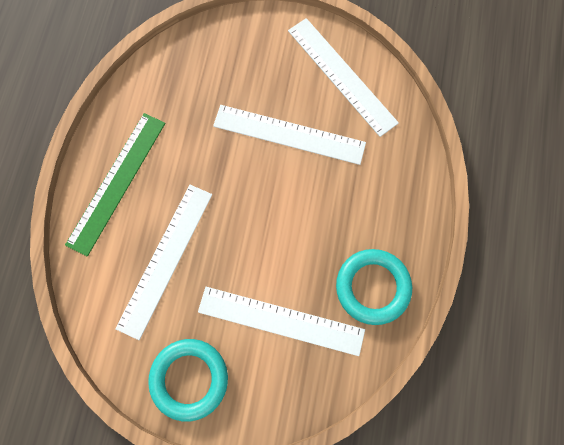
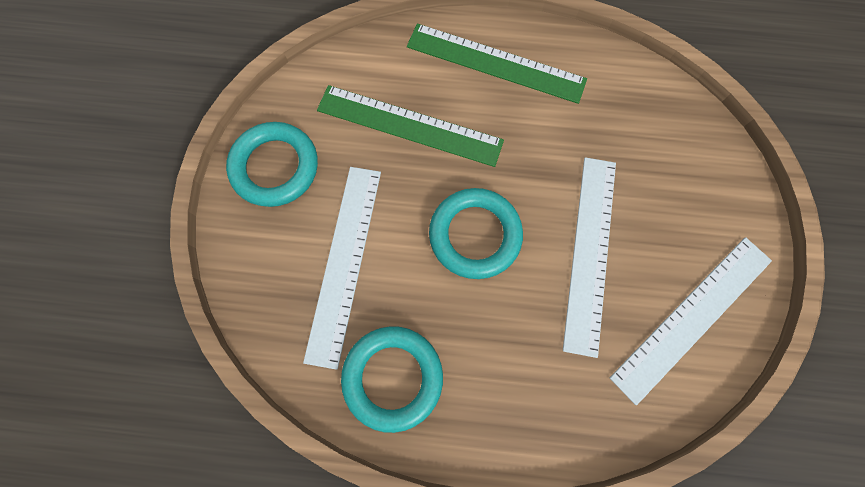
camera: 85 degrees right, 0 degrees up
(165, 259) = (409, 125): white ruler -> green ruler
(268, 216) = (475, 235): none -> turquoise ring

